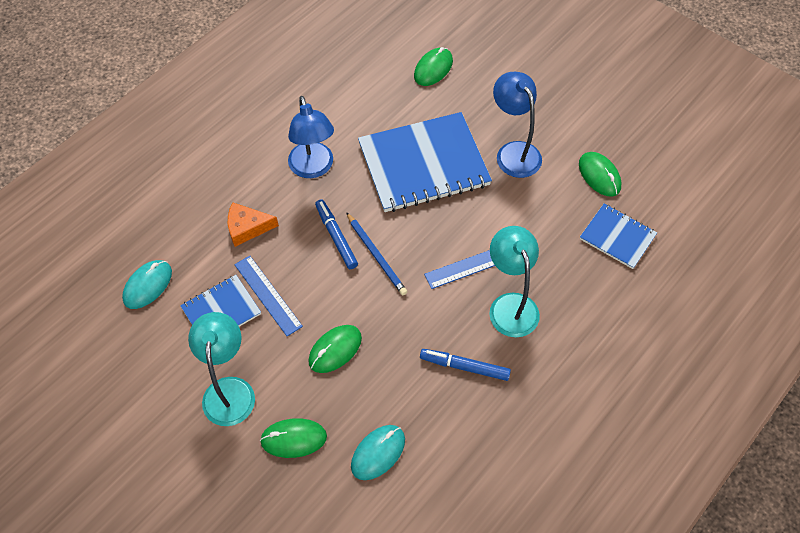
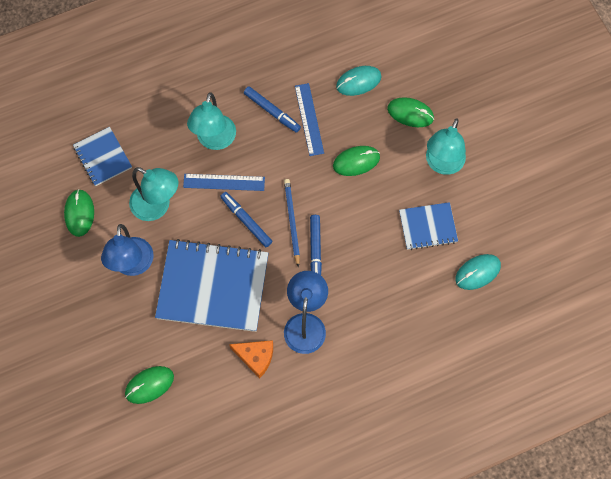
camera: 155 degrees left, 10 degrees up
(247, 228) = (382, 290): orange cheese -> orange cheese (256, 357)
(268, 295) = (388, 224): blue ruler -> blue ruler (309, 119)
(425, 236) = (246, 221): none -> blue marker
(526, 213) = (157, 207): none -> turquoise lamp

